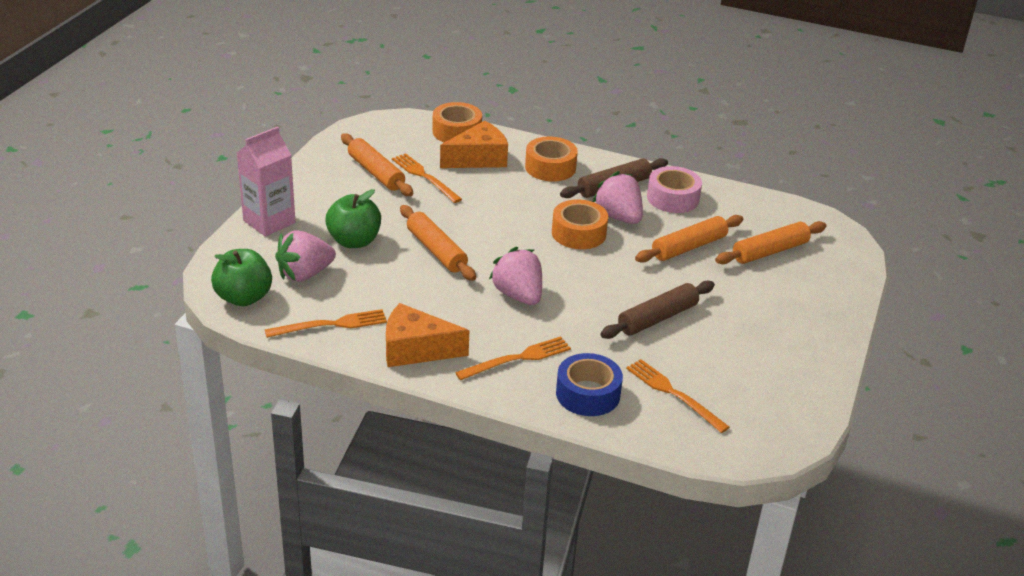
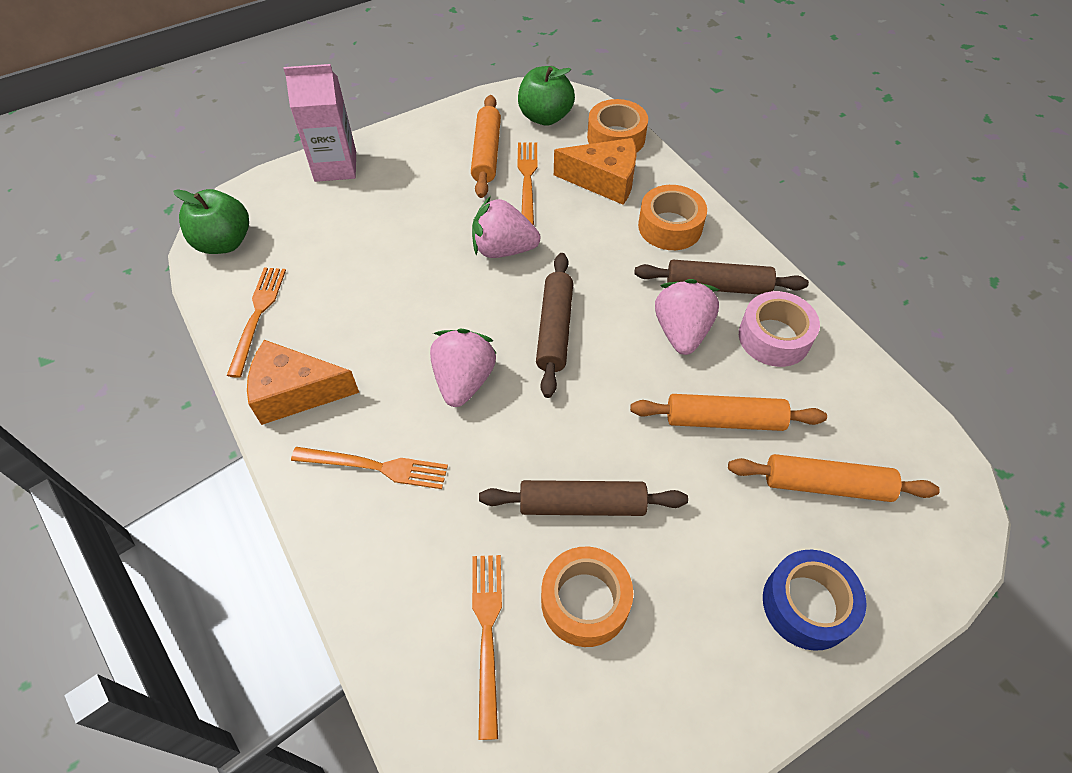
camera: 40 degrees right, 20 degrees up
(305, 274) = (300, 243): pink strawberry -> pink strawberry (503, 249)
(331, 325) = (258, 316): orange fork -> orange fork turned 105 degrees counterclockwise
(354, 241) = (382, 226): green apple -> green apple (545, 117)
(416, 349) = (295, 392): orange cheese -> orange cheese turned 45 degrees counterclockwise
(436, 251) = (444, 277): orange rolling pin -> none
(543, 247) = (555, 329): none -> brown rolling pin
(578, 233) = (613, 331): orange tape -> orange tape (585, 601)
(588, 394) = (394, 566): blue tape -> blue tape (807, 604)

